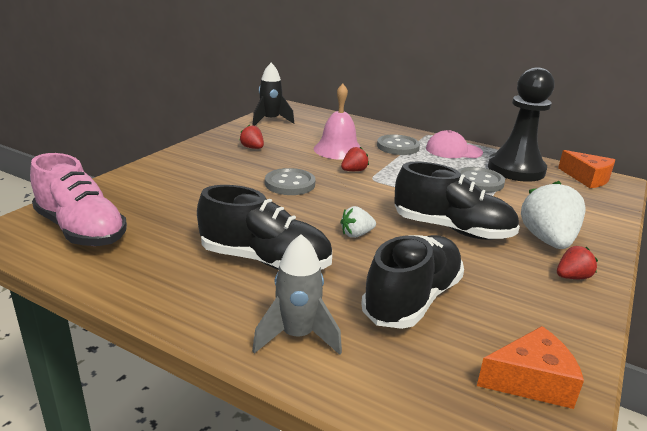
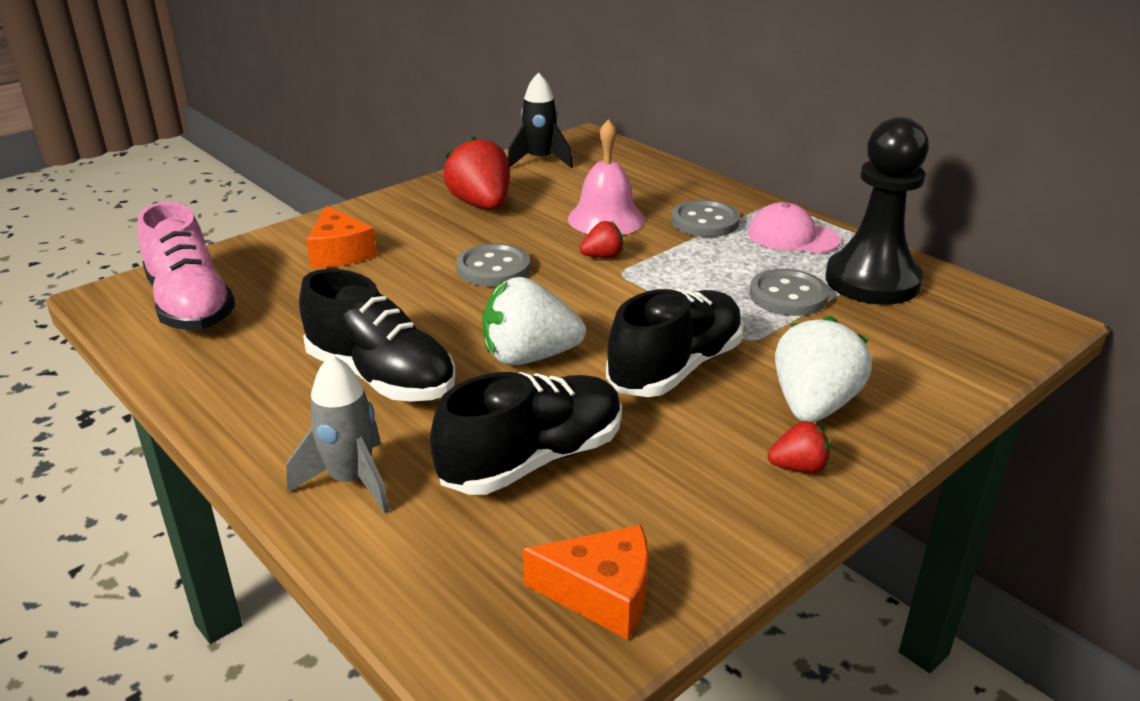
camera: 20 degrees right, 5 degrees up
(252, 148) = (481, 205): red strawberry -> red strawberry, size x1.95
(356, 234) = (529, 357): white strawberry -> white strawberry, size x1.95
(452, 229) = (675, 368): black shoe -> black shoe turned 90 degrees counterclockwise
(587, 178) = (989, 310): orange cheese -> orange cheese (339, 253)

